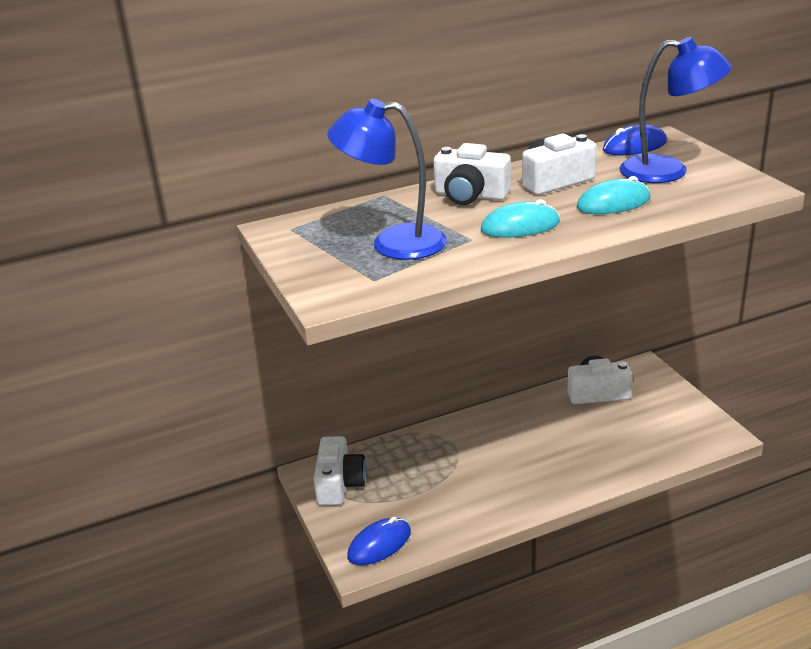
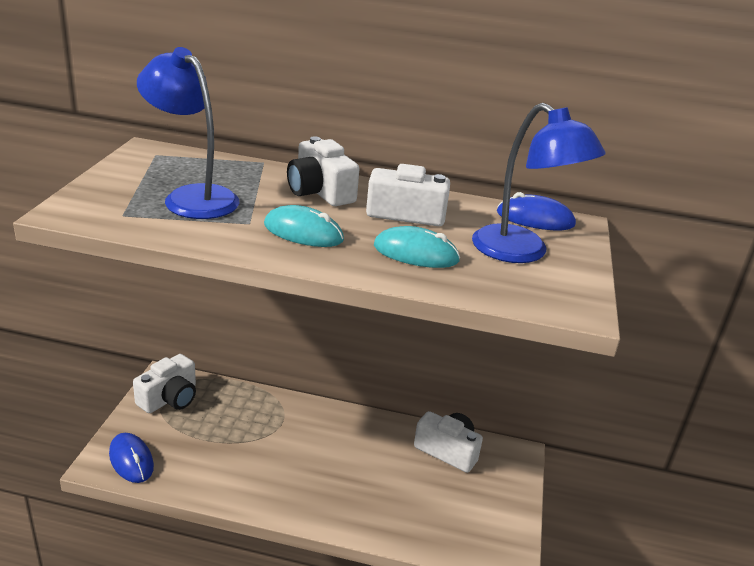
camera: 30 degrees right, 0 degrees up
(379, 544) = (131, 460): blue mouse -> blue mouse turned 60 degrees clockwise

